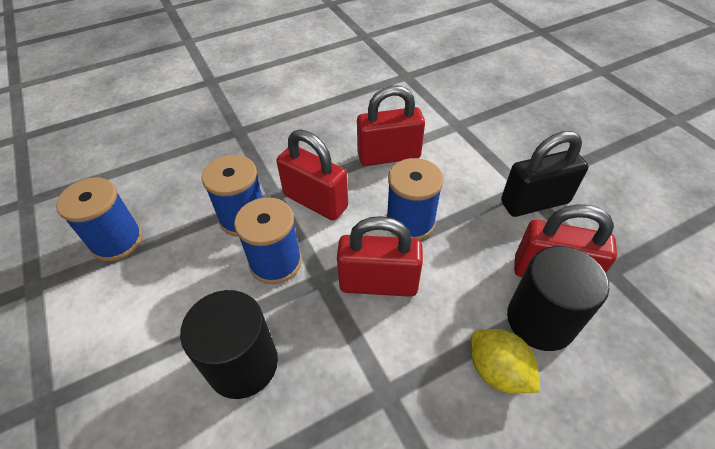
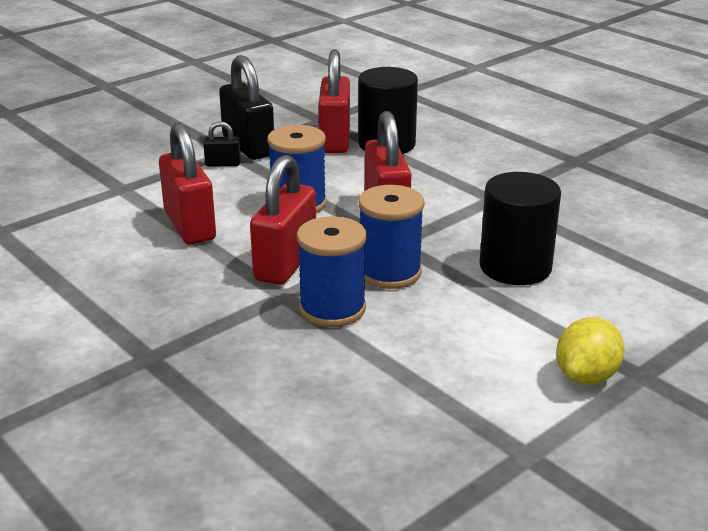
camera: 105 degrees left, 20 degrees down
(117, 241) = (416, 404): blue spool -> none
(496, 182) = (223, 164): none -> black padlock
(497, 371) = (443, 158): yellow lemon -> yellow lemon (586, 376)

